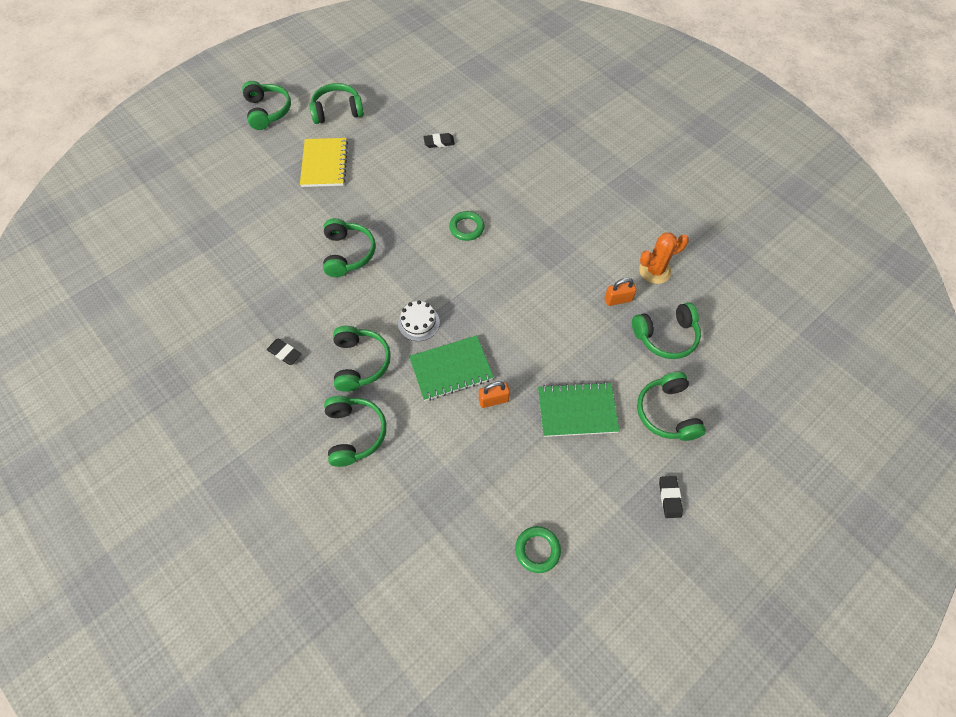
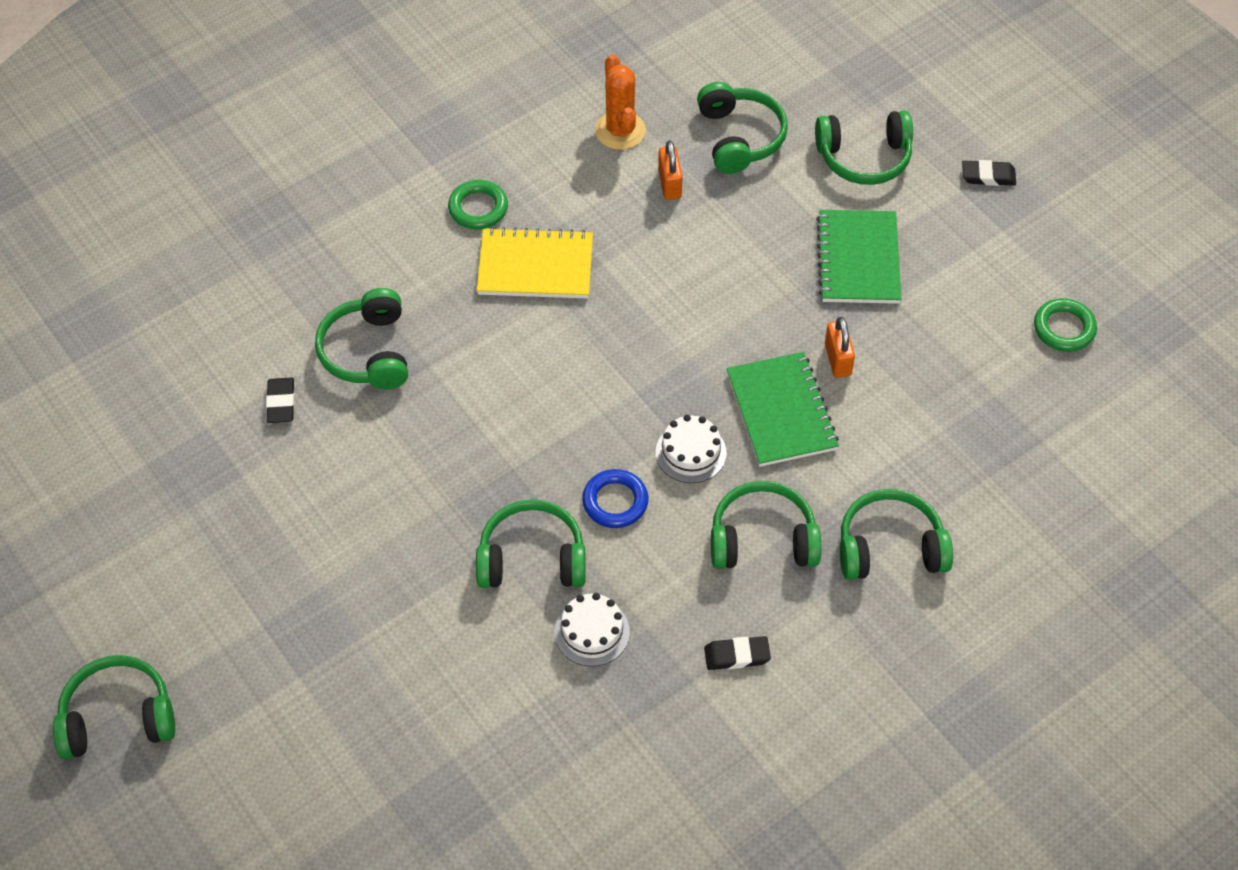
camera: 85 degrees left, 5 degrees down
(284, 353) = (737, 655): black eraser -> black eraser turned 45 degrees clockwise
(302, 284) = (592, 632): none -> white cake
(324, 164) = (299, 601): yellow notebook -> yellow notebook (535, 266)
(337, 111) = (150, 580): green headphones -> green headphones (368, 352)
(384, 288) = (615, 502): none -> blue ring
(467, 228) = (498, 372): green ring -> green ring (478, 208)

